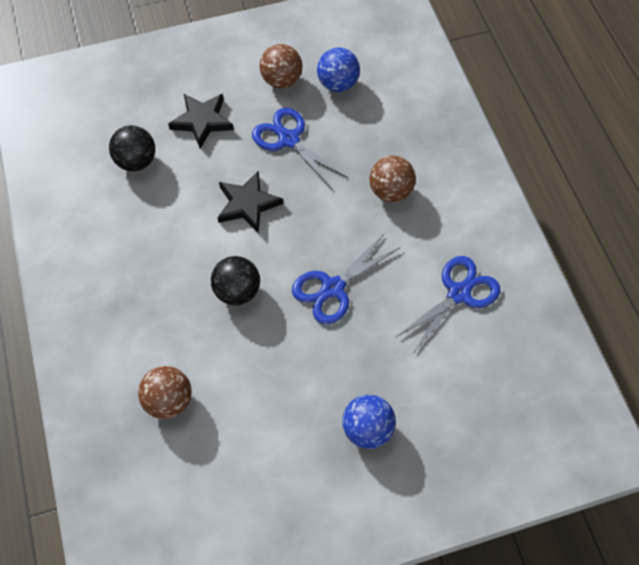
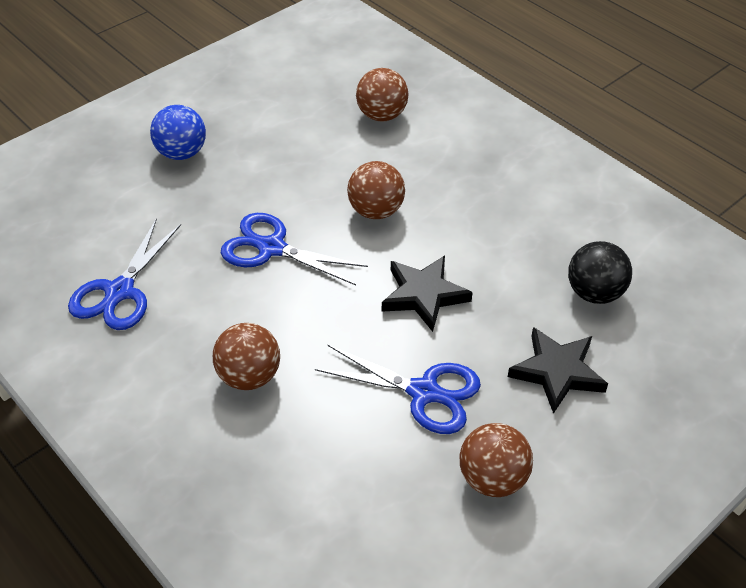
camera: 155 degrees right, 15 degrees down
(237, 291) = (376, 211): black ball -> brown ball
(333, 288) = (272, 248): blue scissors -> blue scissors turned 90 degrees counterclockwise
(337, 84) = (403, 508): blue ball -> none

